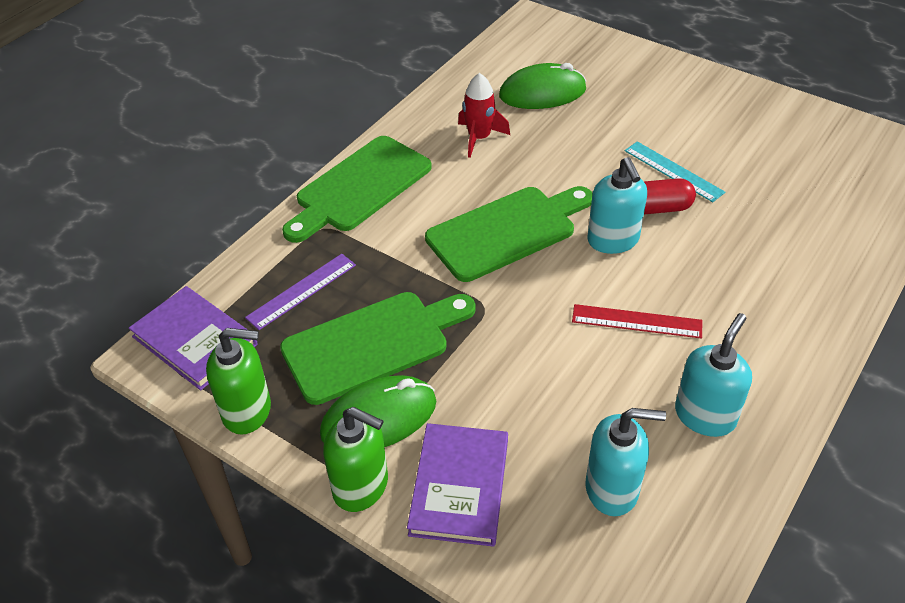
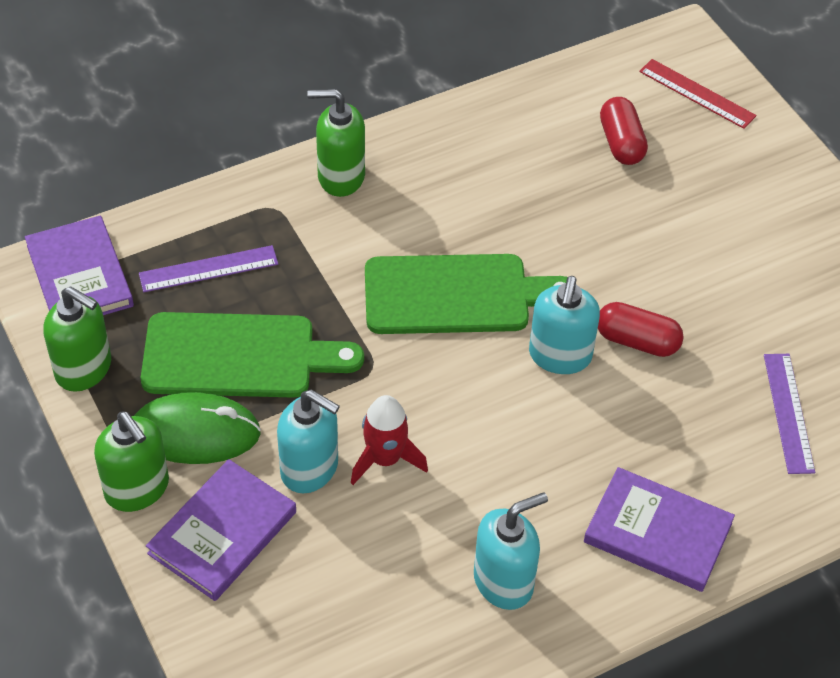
camera: 25 degrees right, 5 degrees up
(359, 187) = (340, 177): green cutting board -> green soap dispenser
(479, 138) = (507, 171): red rocket -> red rocket (385, 459)
(542, 93) = (621, 143): green mouse -> red capsule
(612, 489) = (359, 605): turquoise soap dispenser -> turquoise soap dispenser (310, 469)
(636, 321) = (513, 455): red ruler -> red ruler (697, 94)
(673, 171) = (692, 305): turquoise ruler -> none
(780, 328) = (657, 533): none -> purple book
(793, 211) = (788, 412): none -> purple ruler

